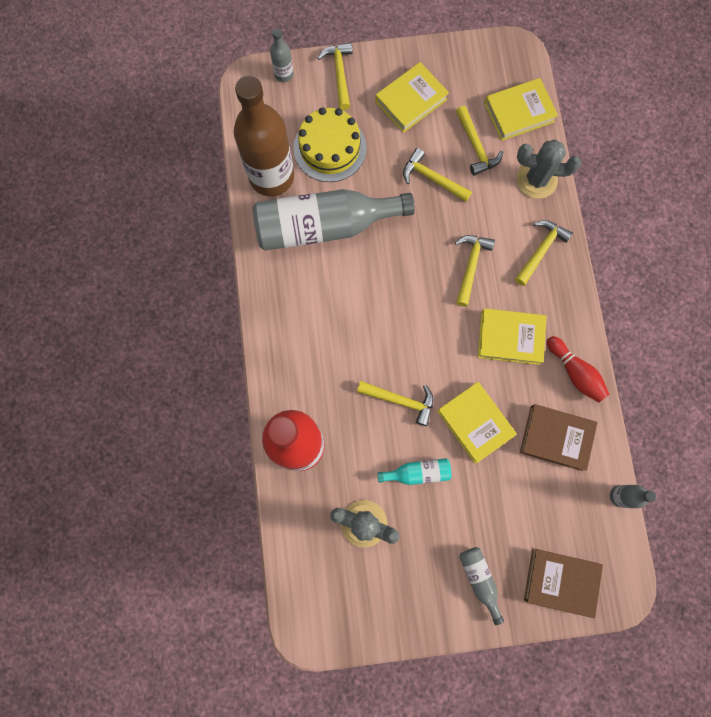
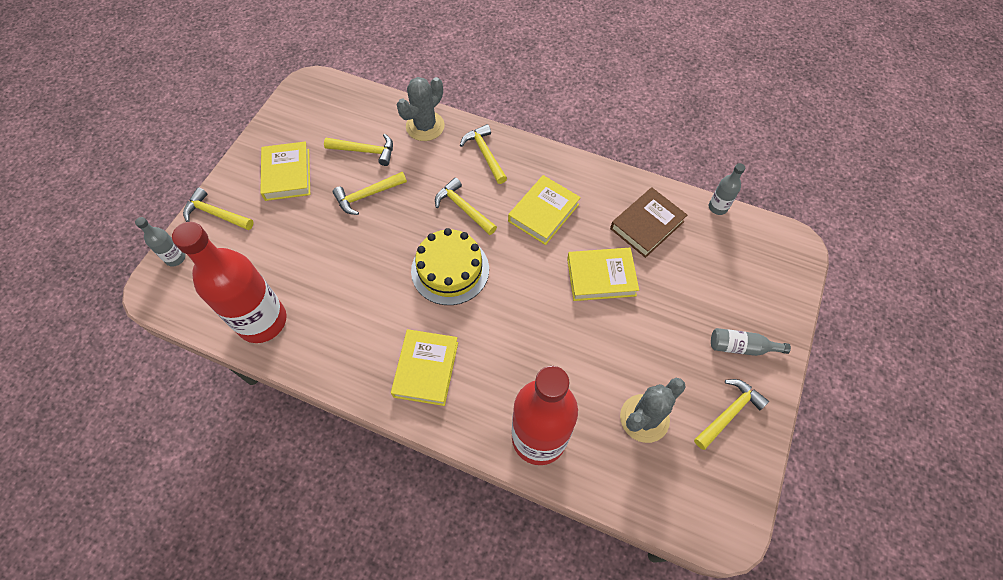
camera: 60 degrees left, 15 degrees down
(271, 177) = (262, 321): brown bottle -> red bottle
(324, 226) = (344, 301): grey bottle -> none
(330, 148) = (276, 258): yellow cake -> yellow cake (450, 270)
(400, 400) = (547, 325): yellow hammer -> yellow hammer (729, 412)
(418, 473) = (621, 346): turquoise bottle -> none
(519, 112) = (361, 108): yellow book -> yellow book (426, 369)
(560, 581) = (770, 285): brown book -> none
(575, 373) = (600, 184): red bowling pin -> none

